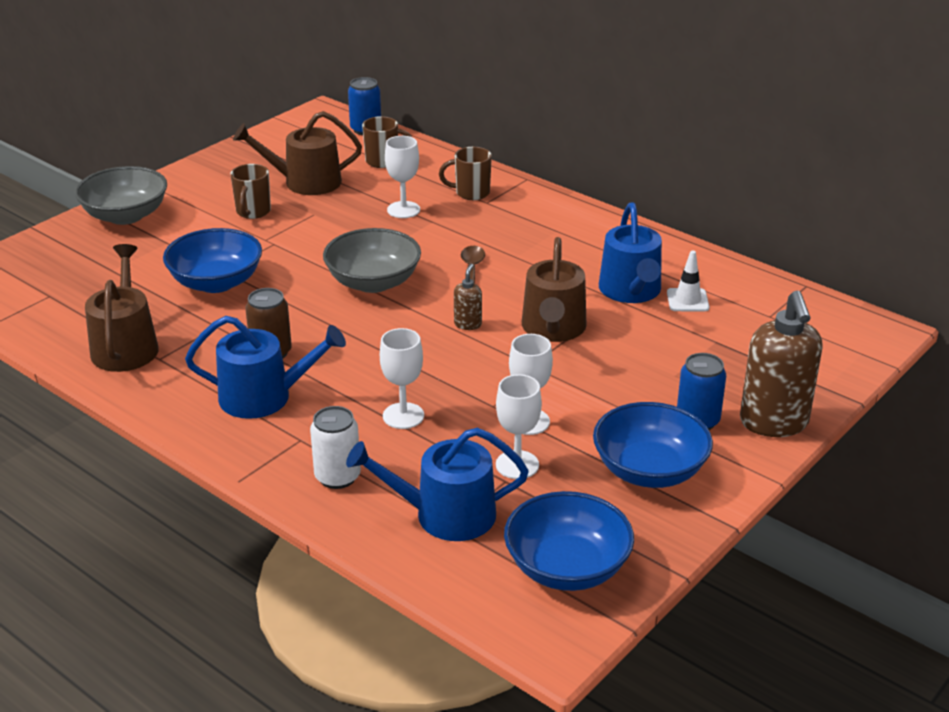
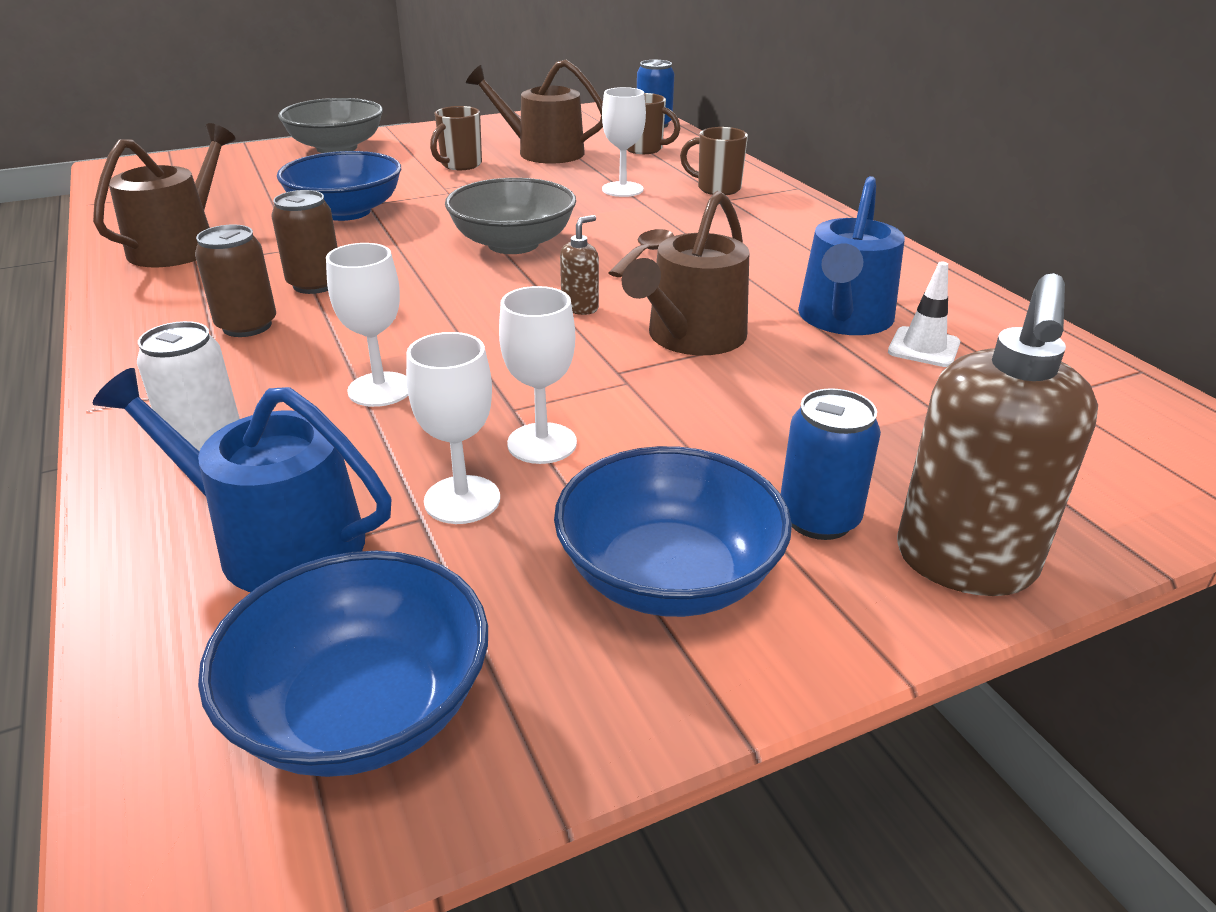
camera: 25 degrees right, 0 degrees up
(264, 397) = (247, 326): blue watering can -> brown can

